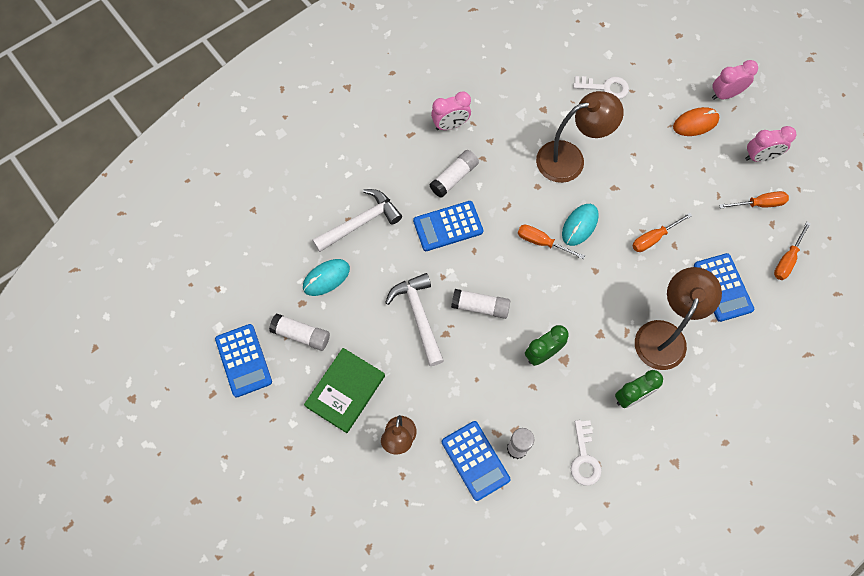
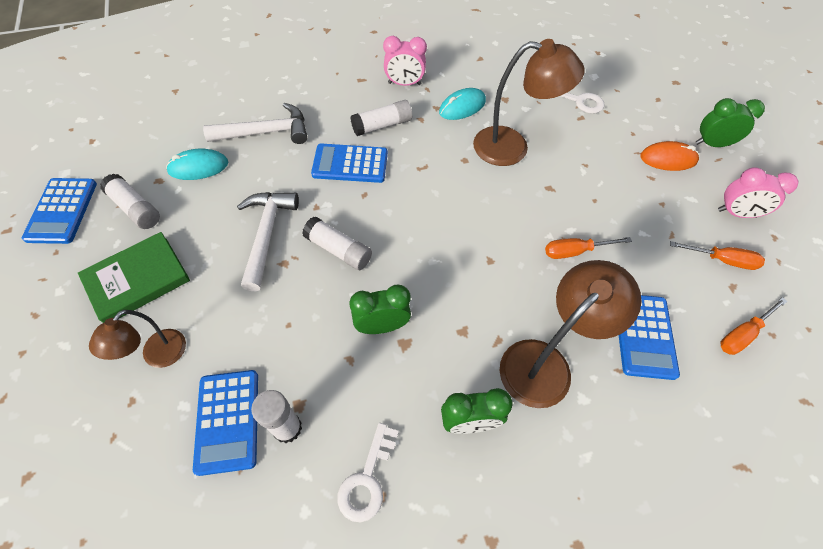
camera: 20 degrees right, 10 degrees down
(542, 242) = (442, 212): orange screwdriver -> none
(579, 225) = (493, 210): turquoise mouse -> turquoise mouse (462, 107)
(725, 94) = (712, 144): pink clock -> green clock

